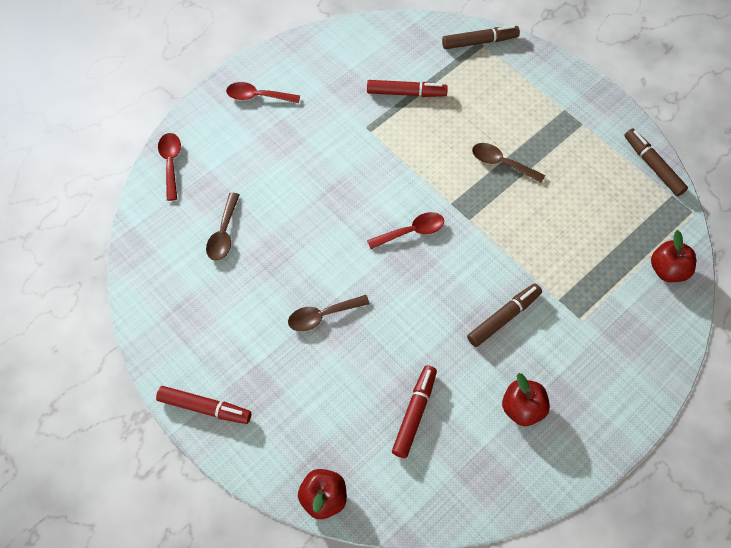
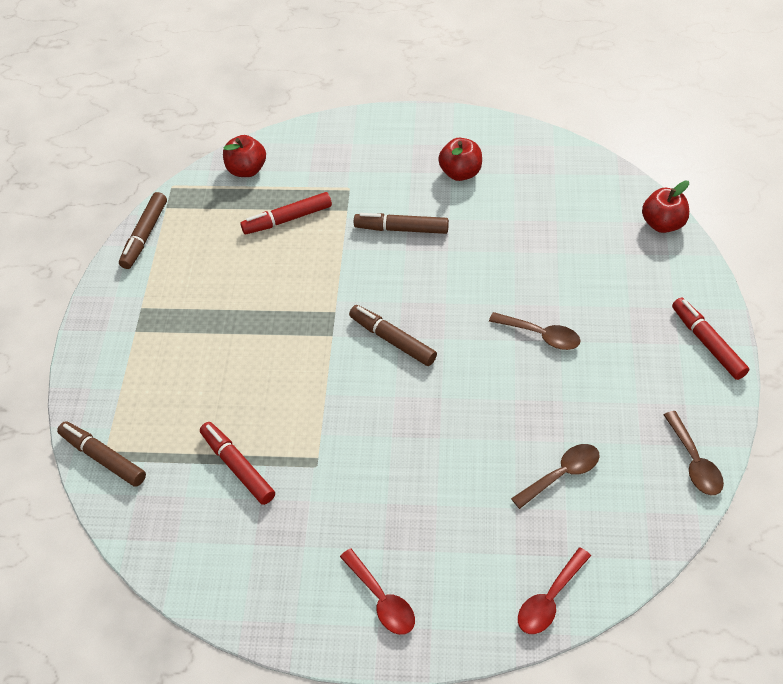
camera: 130 degrees left, 10 degrees down
(411, 231) = (392, 340): red spoon -> brown marker
(414, 413) = (541, 223): red marker -> red marker (287, 219)
(501, 163) = (248, 332): brown spoon -> brown spoon (694, 462)

